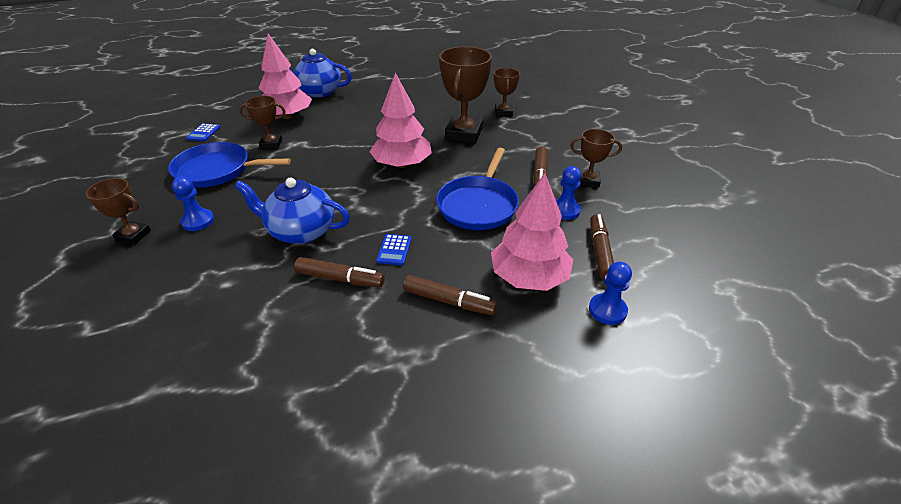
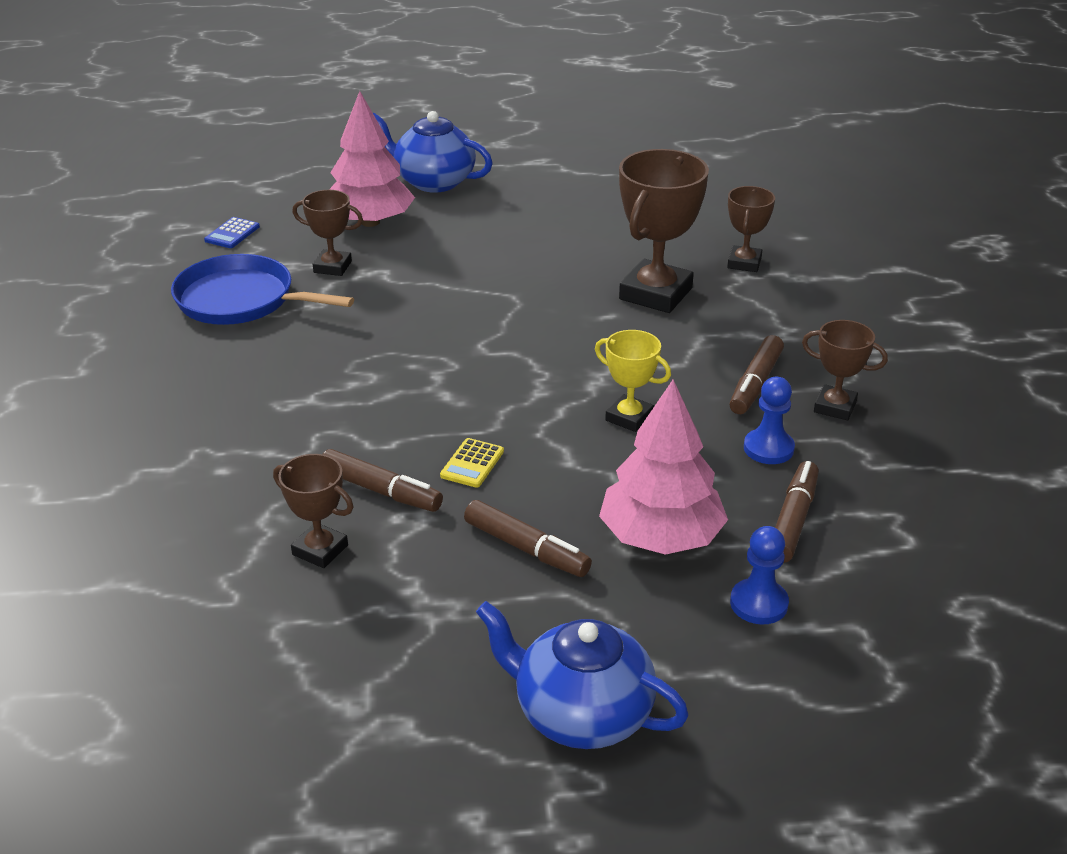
camera: 15 degrees right, 5 degrees down
(133, 235) = (109, 381): brown trophy -> brown trophy (320, 550)
(198, 221) = (200, 375): blue pawn -> none
(301, 231) = (344, 414): blue teapot -> blue teapot (581, 714)
(394, 250) = (472, 464): blue calculator -> yellow calculator
(402, 164) = (531, 332): pink tree -> none
(478, 205) = (629, 417): blue pan -> yellow trophy

